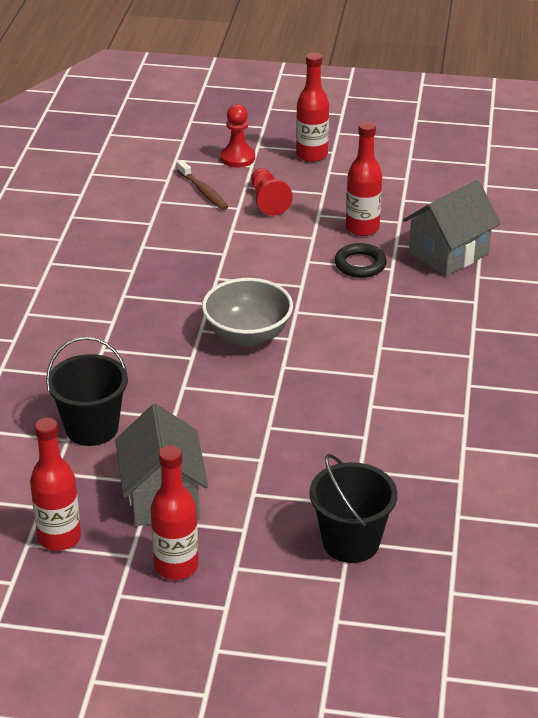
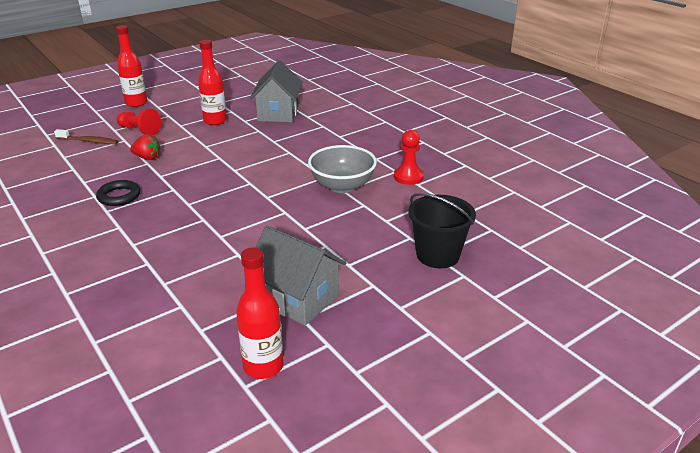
camera: 45 degrees left, 5 degrees down
(92, 428) = (190, 290): black bucket -> none
(176, 566) = (366, 330): red bottle -> none
(232, 245) = (147, 157): none -> red strawberry
(237, 158) = (90, 120): red pawn -> red pawn (408, 177)
(247, 335) = (222, 192): grey bowl -> grey bowl (342, 186)
(360, 264) = (238, 135): black ring -> black ring (119, 196)

